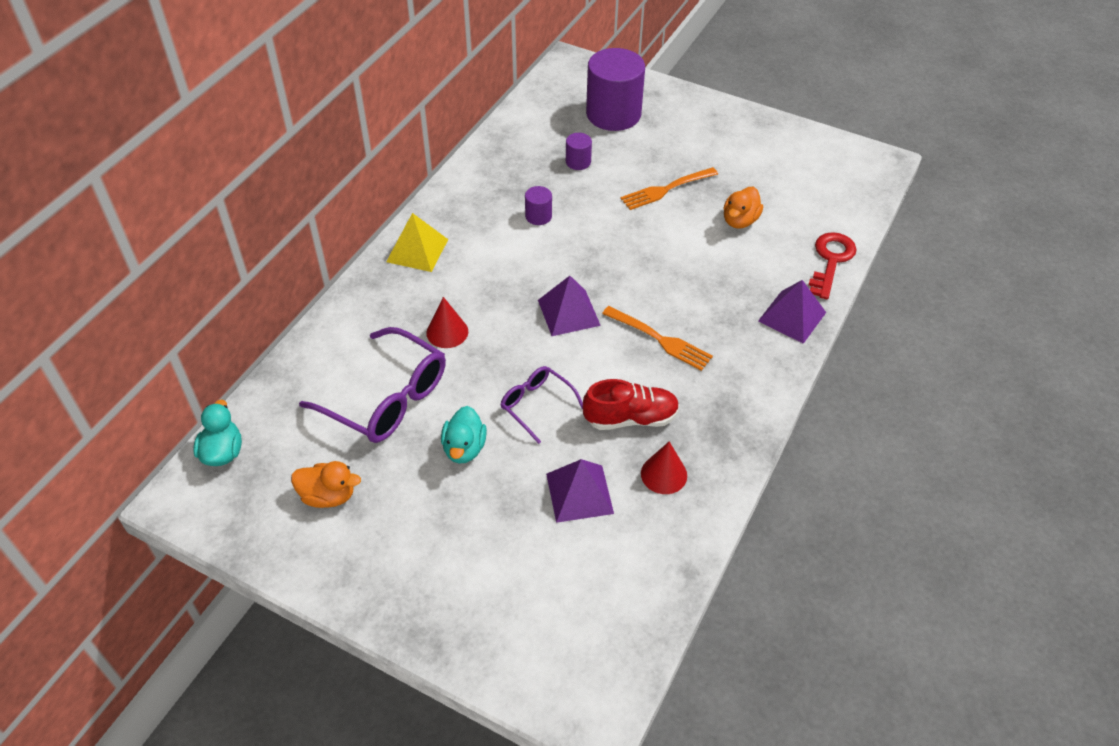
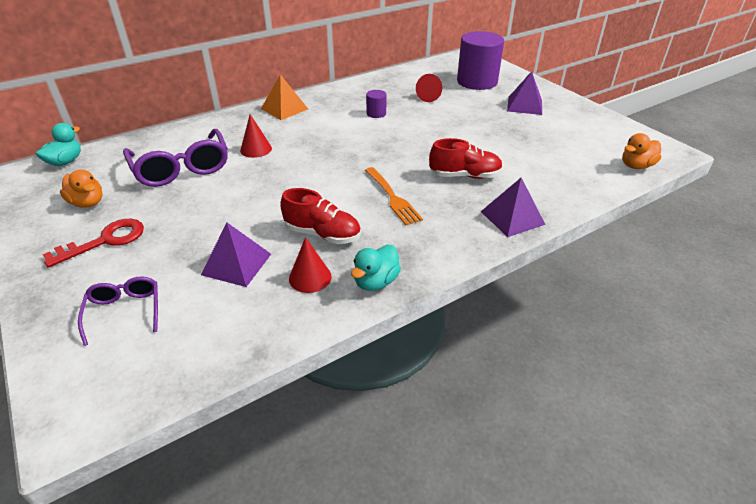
camera: 30 degrees right, 10 degrees down
(417, 250) = (284, 109): yellow pyramid -> orange pyramid
(464, 448) = (194, 209): turquoise duck -> turquoise duck (376, 282)
(536, 405) = (266, 203): purple glasses -> purple glasses (125, 312)
(568, 312) = (343, 163): purple pyramid -> purple pyramid (524, 105)
(578, 162) = (430, 96): purple cylinder -> red cone
(666, 189) = (479, 123): orange fork -> none
(709, 278) = (465, 176): none -> red shoe
(740, 221) = (519, 153): orange duck -> orange duck (636, 166)
(831, 260) = (577, 195): red key -> red key (105, 241)

